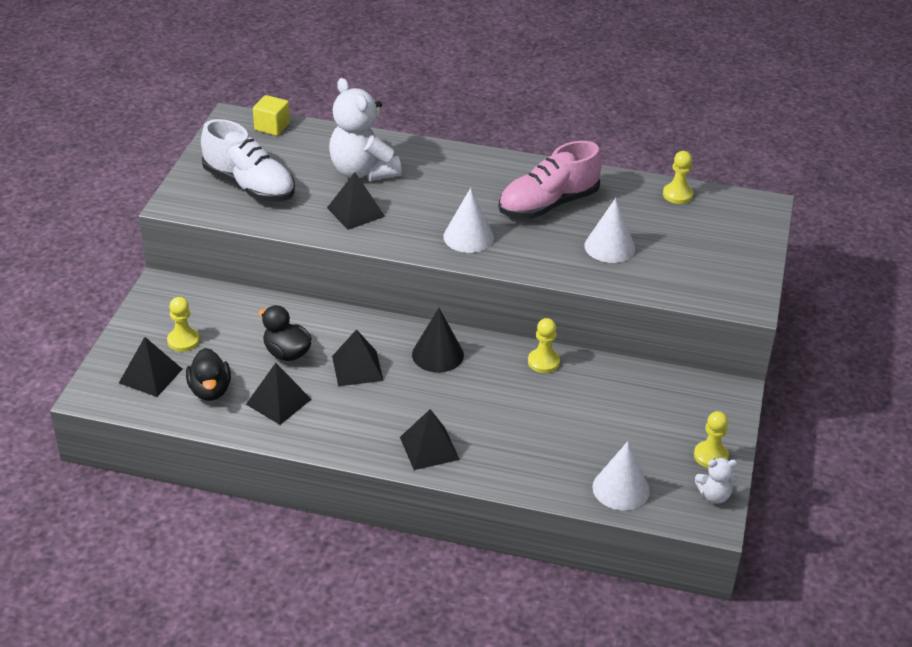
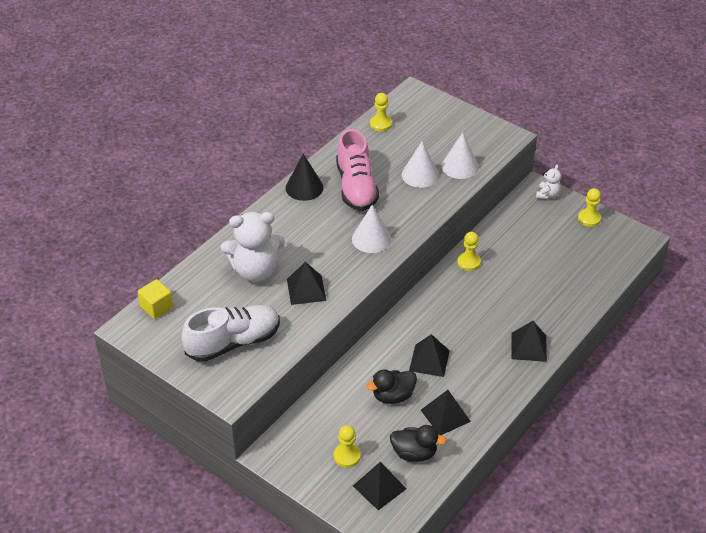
camera: 65 degrees left, 5 degrees up
(437, 354) = (435, 313): black cone -> black cone (304, 187)
(621, 489) = (602, 268): white cone -> white cone (460, 166)
(714, 495) = (622, 230): white teddy bear -> white teddy bear (547, 195)

